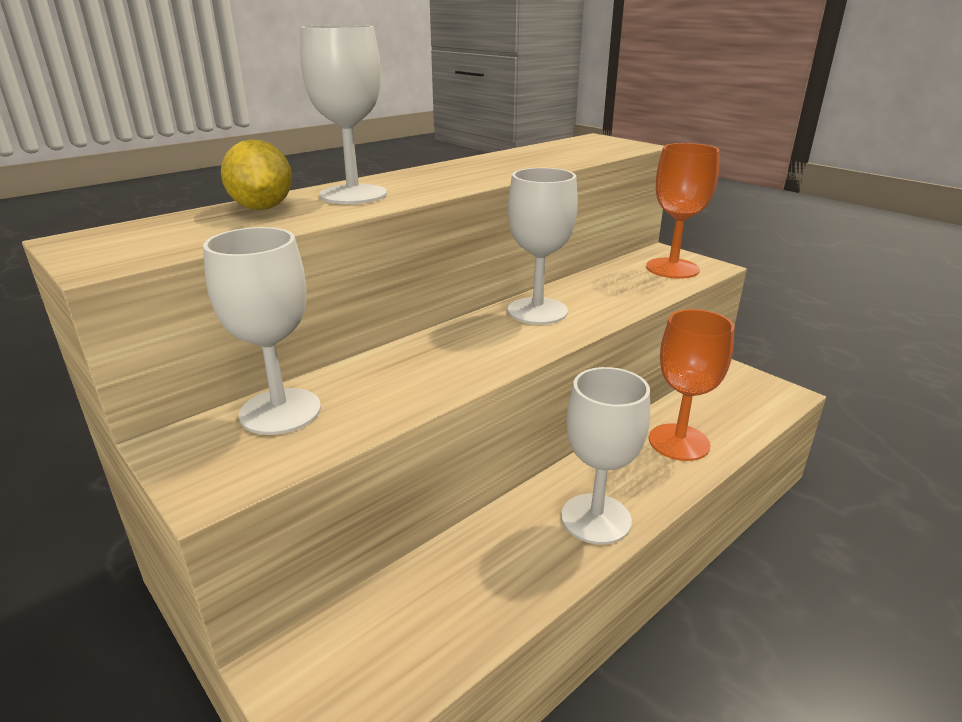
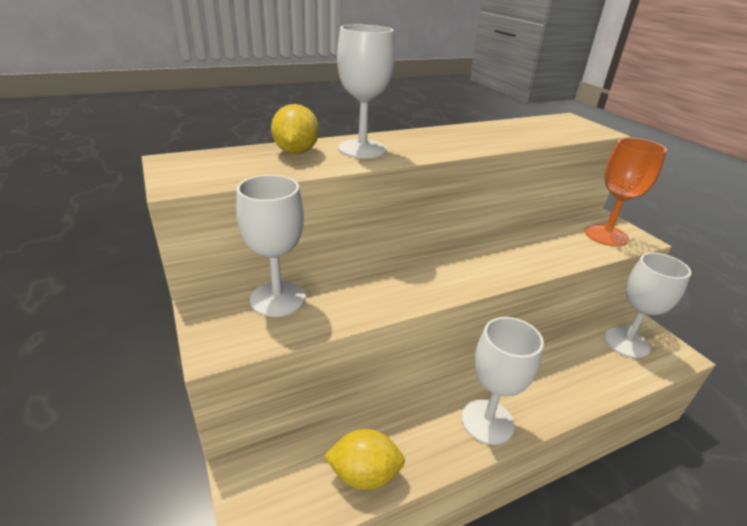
camera: 15 degrees right, 5 degrees up
(459, 623) = (364, 474): none -> yellow lemon
(537, 311) = (483, 253): white goblet -> white goblet (626, 342)
(679, 442) = (573, 375): orange goblet -> none

